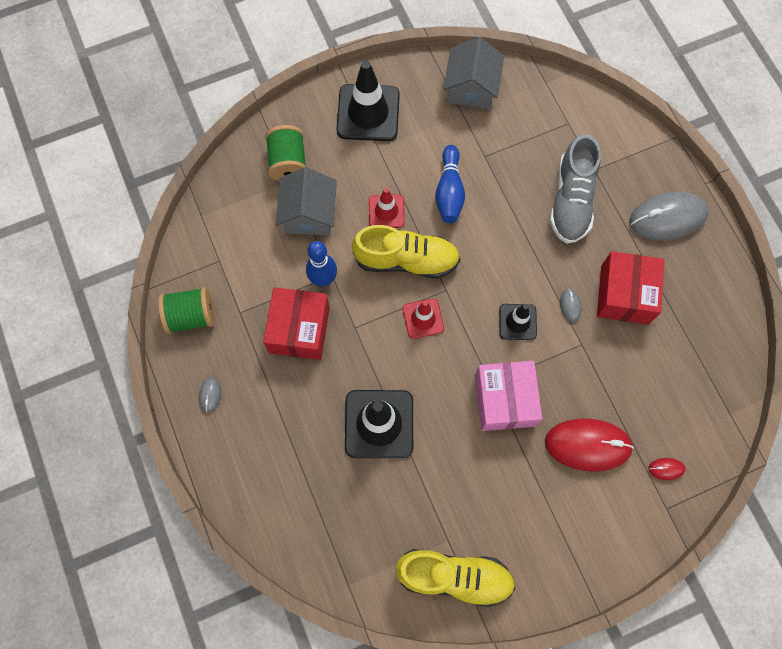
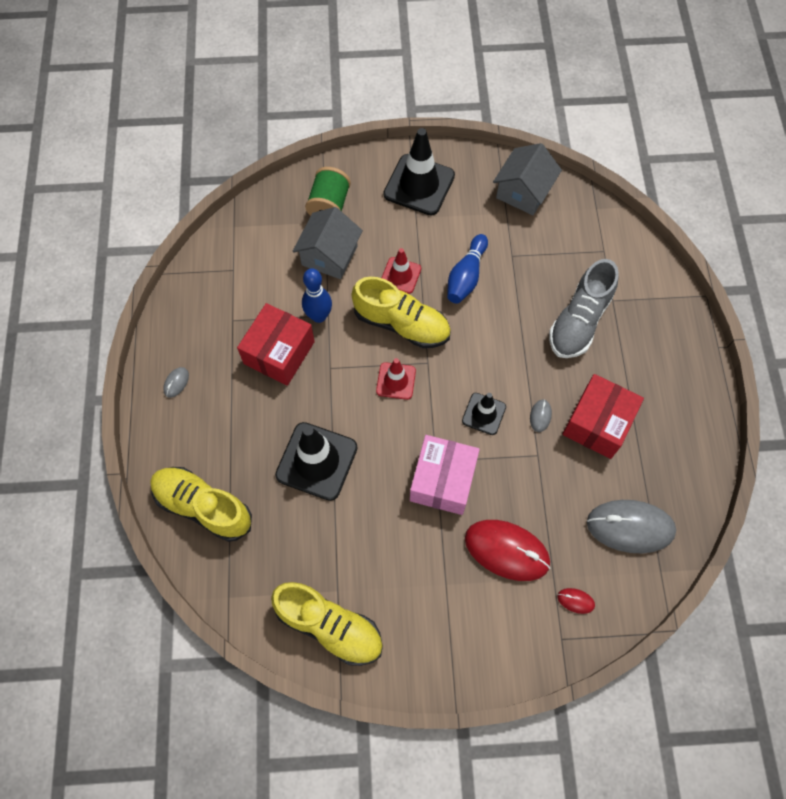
camera: 20 degrees right, 5 degrees down
(191, 316) = (189, 309): green spool -> none
(288, 508) = (203, 506): none -> yellow shoe
(667, 218) = (668, 367): grey mouse -> grey mouse (630, 527)

